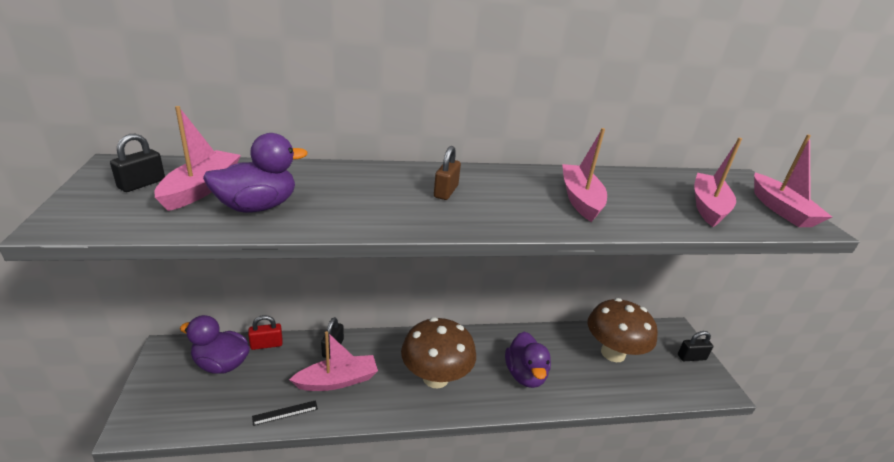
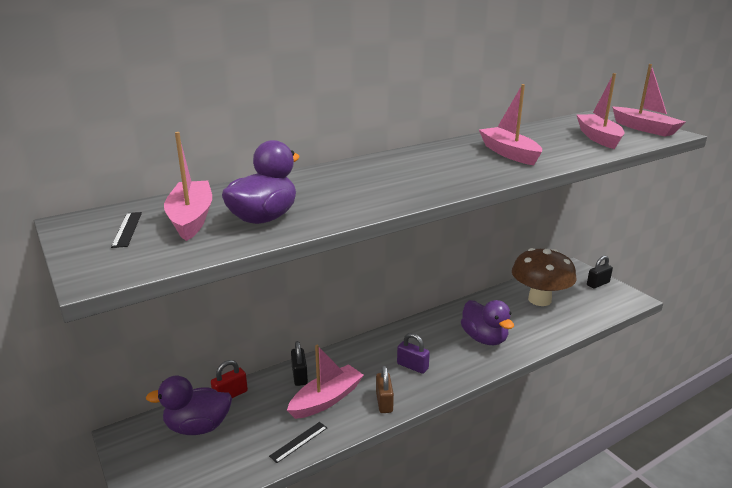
camera: 20 degrees left, 5 degrees down
(142, 184) = (127, 229): black padlock -> black ruler
(436, 377) = (412, 366): brown mushroom -> purple padlock
(446, 191) = (404, 171): brown padlock -> brown padlock (384, 402)

